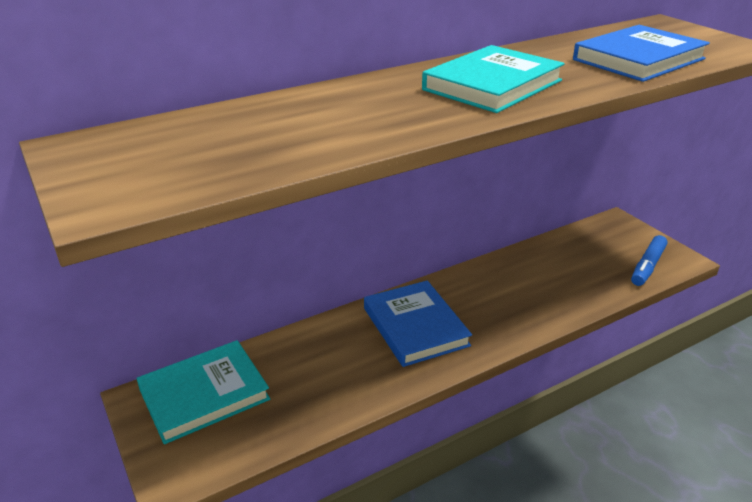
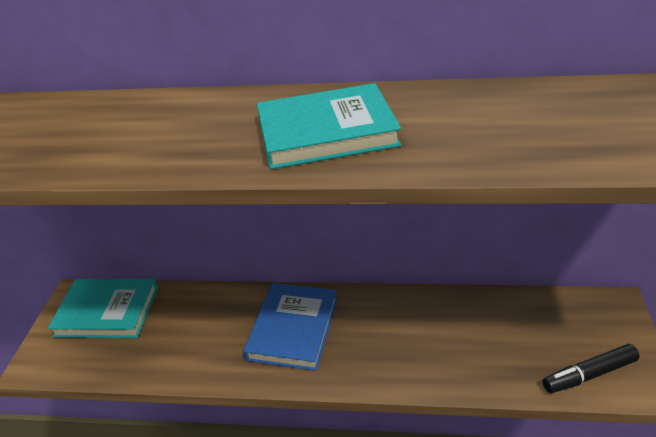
camera: 40 degrees right, 5 degrees up
(638, 59) = (542, 139): blue book -> none
(647, 266) = (589, 374): blue marker -> black marker

